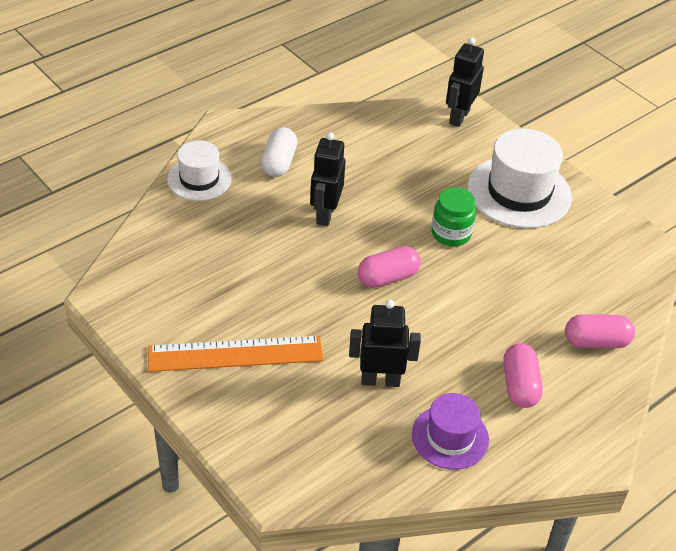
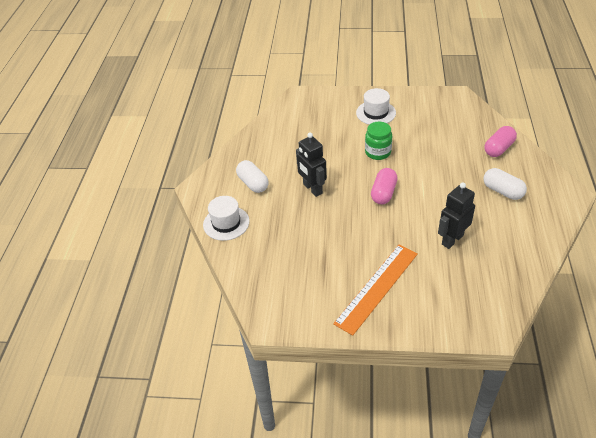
camera: 40 degrees left, 0 degrees up
(450, 437) = (514, 237): purple hat -> none
(459, 117) = (300, 100): black robot -> none
(519, 192) = (376, 113): white hat -> white hat, size x0.61
(520, 385) = (502, 191): pink capsule -> white capsule

